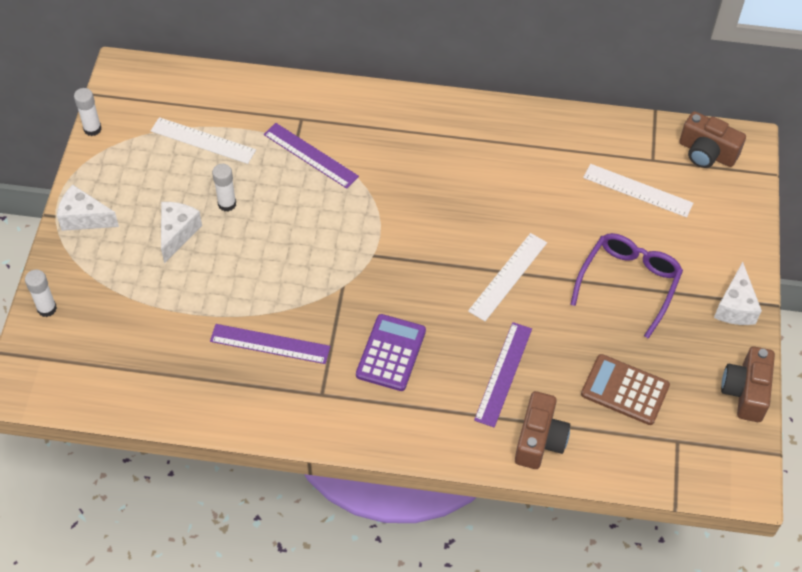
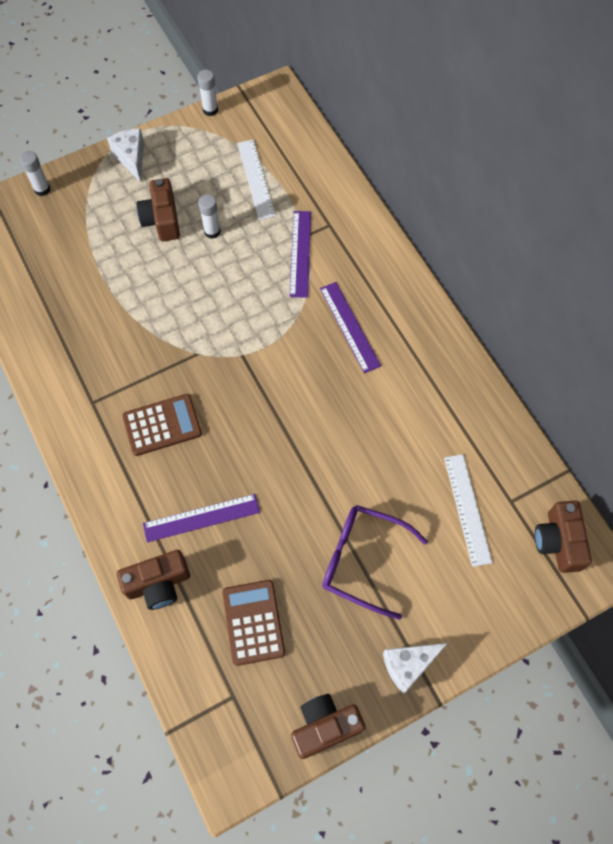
camera: 55 degrees right, 10 degrees up
(177, 233) = (162, 220): white cheese -> brown camera
(270, 344) = (111, 340): purple ruler -> purple ruler (349, 326)
(391, 353) = (162, 425): purple calculator -> brown calculator
(508, 276) = (297, 463): white ruler -> none
(628, 283) = (363, 560): purple glasses -> purple glasses turned 150 degrees counterclockwise

